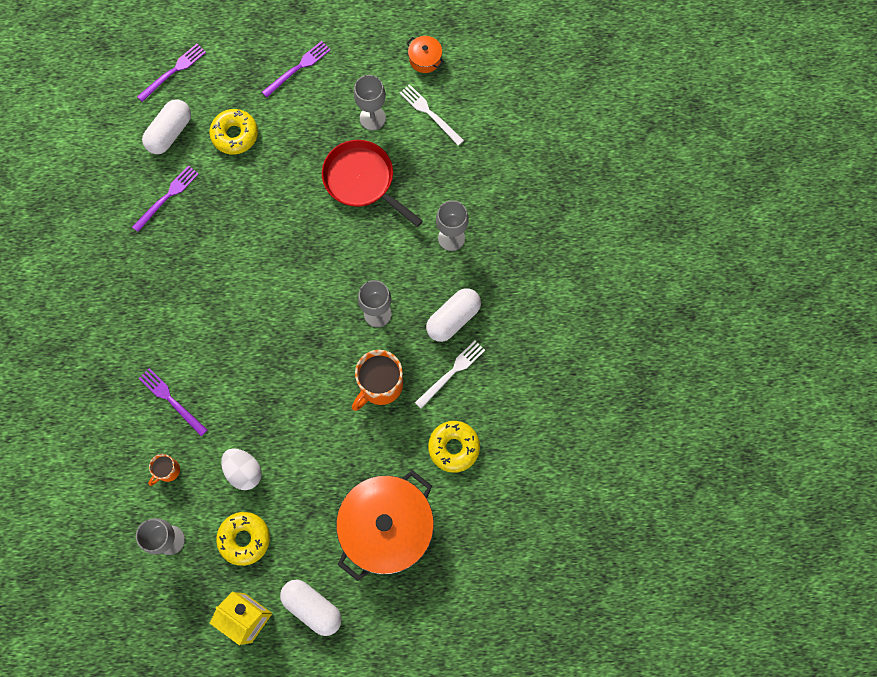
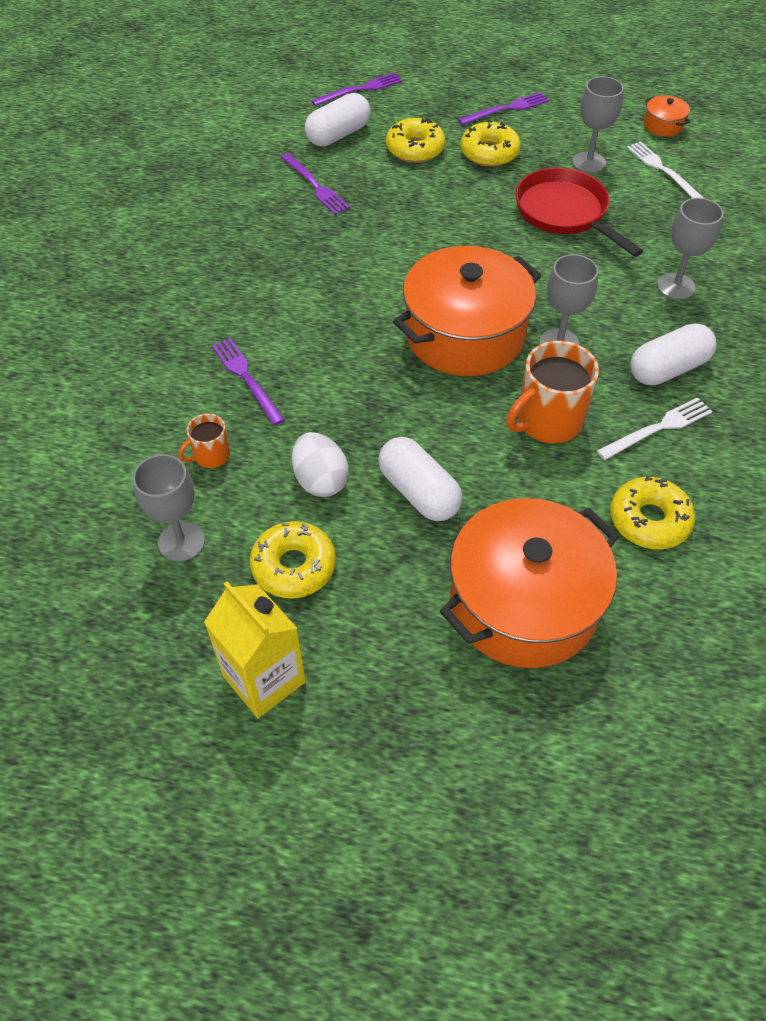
camera: 15 degrees right, 20 degrees down
(167, 197) = (315, 186): purple fork -> purple fork turned 90 degrees clockwise
(294, 125) = (489, 153): none -> yellow donut
(311, 322) = (465, 334): none -> orange pot
(312, 607) = (374, 690): white capsule -> white capsule (418, 492)

